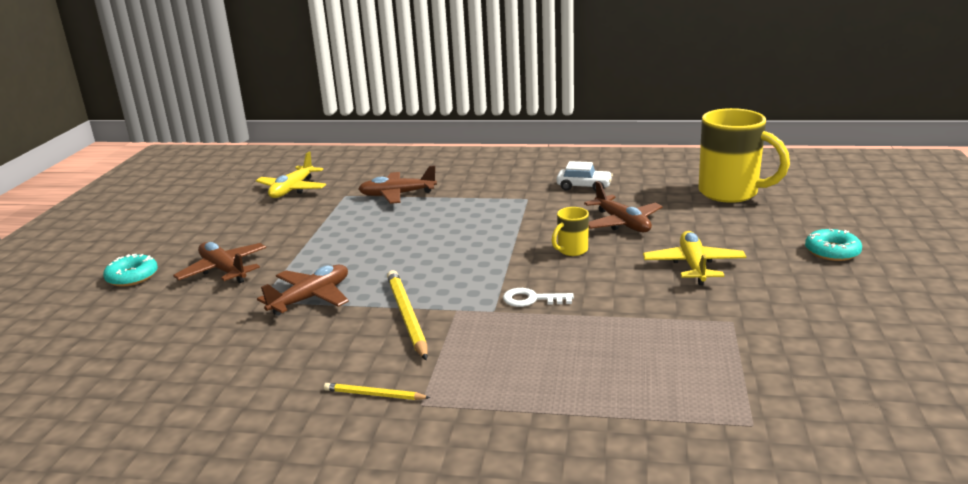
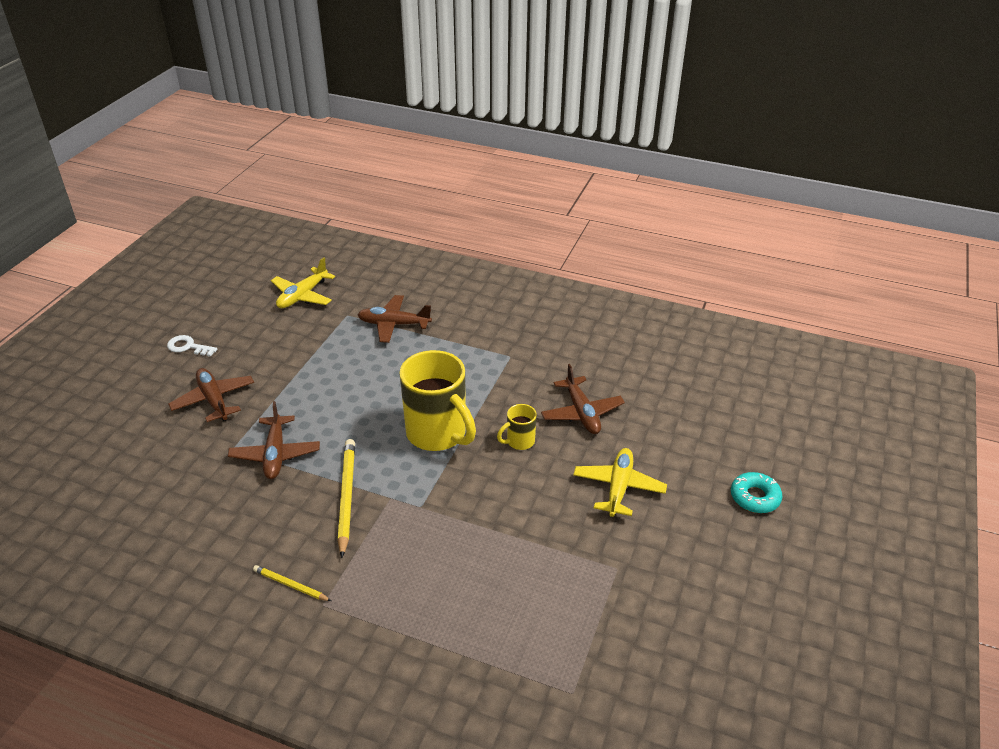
camera: 10 degrees right, 15 degrees up
(132, 277) = (137, 392): turquoise donut -> none
(311, 298) = (275, 454): brown plane -> brown plane turned 120 degrees clockwise
(532, 299) = (458, 499): white key -> white key (188, 347)
(584, 186) = (570, 350): white car -> none
(730, 193) = (704, 390): yellow mug -> yellow mug (438, 434)

